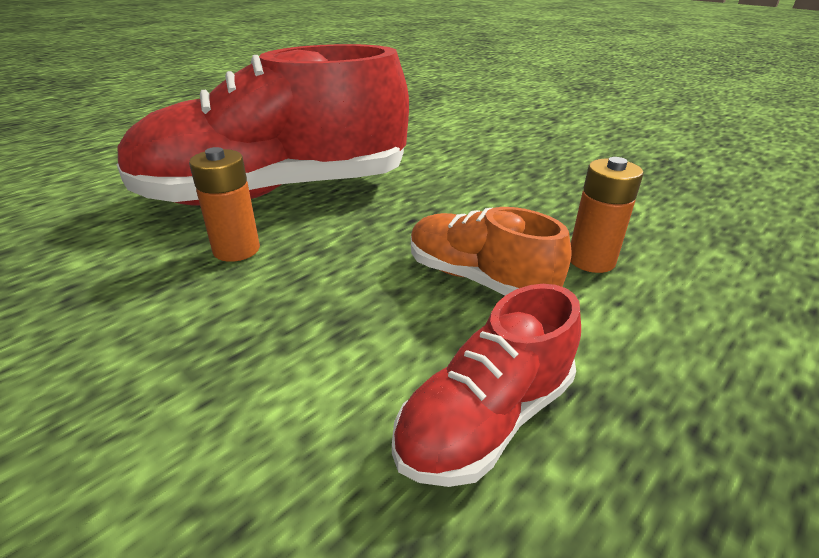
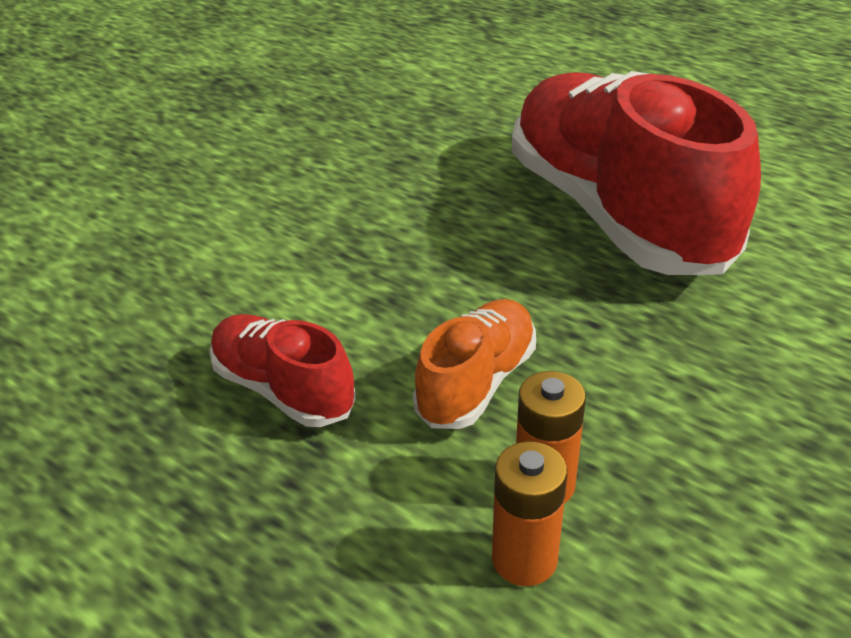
camera: 85 degrees right, 5 degrees up
(236, 250) = (487, 218): orange battery -> orange battery (524, 559)

